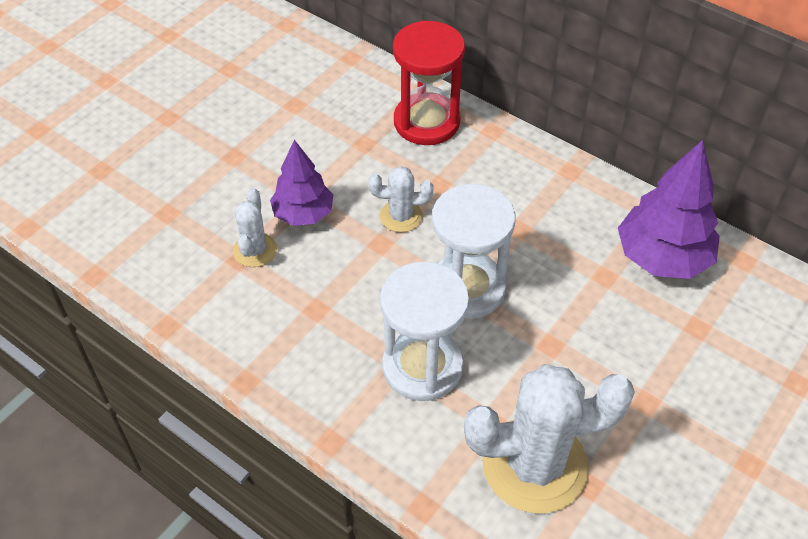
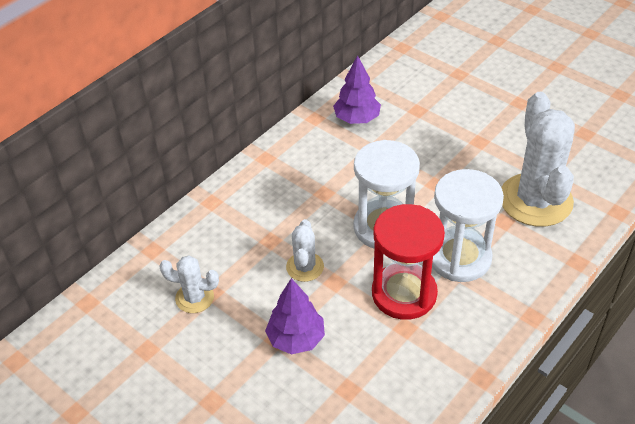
camera: 85 degrees left, 5 degrees down
(255, 250) = (338, 376): white cactus -> white cactus (194, 298)
(426, 122) = (192, 245): red hourglass -> red hourglass (404, 293)
(662, 258) = (357, 119): purple tree -> purple tree, size x0.66

